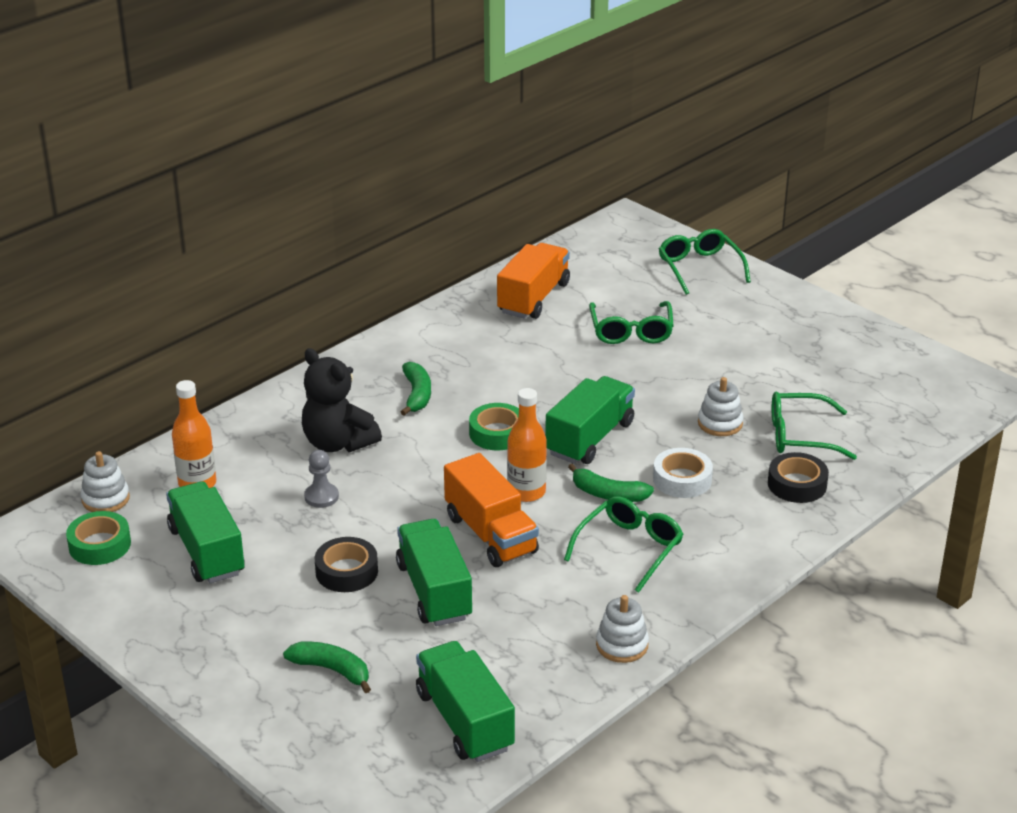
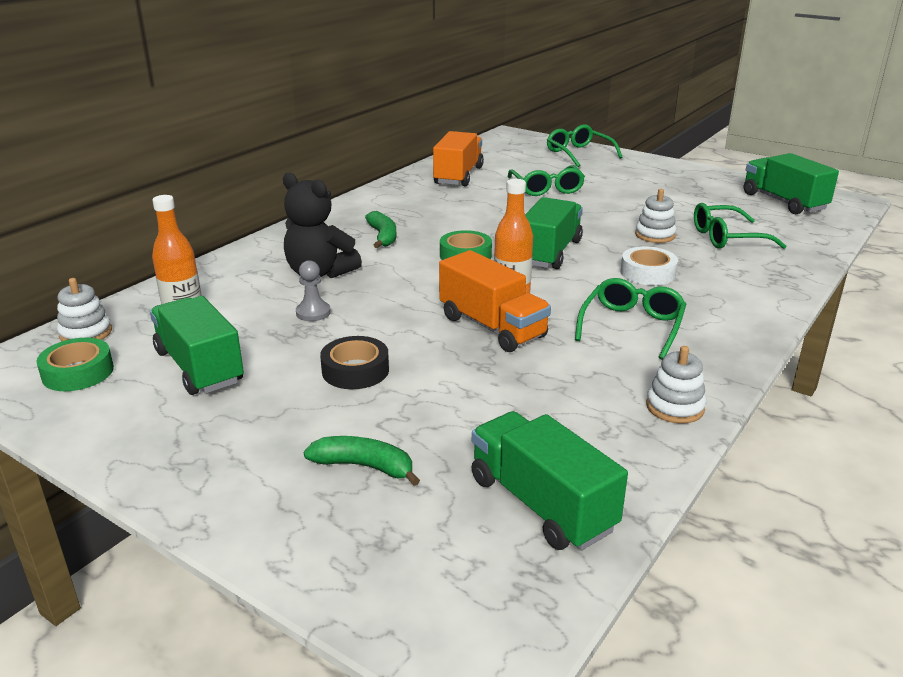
camera: 10 degrees left, 5 degrees down
(434, 591) = (454, 379): green truck -> green truck (783, 202)
(608, 494) = (588, 288): green banana -> none
(797, 484) = (749, 268): black tape -> none

